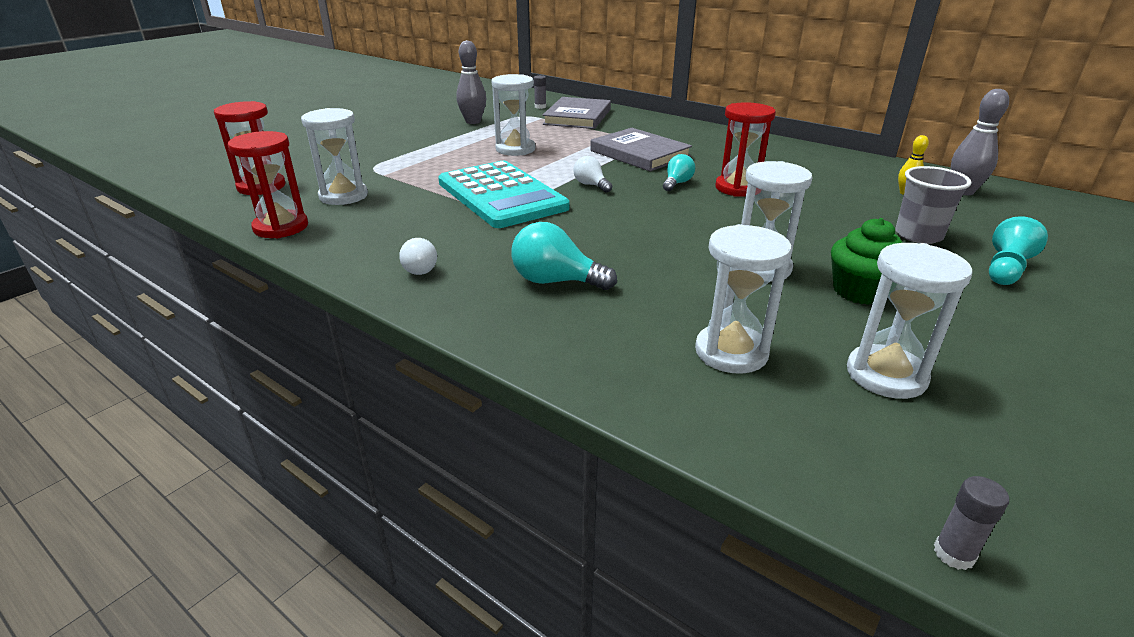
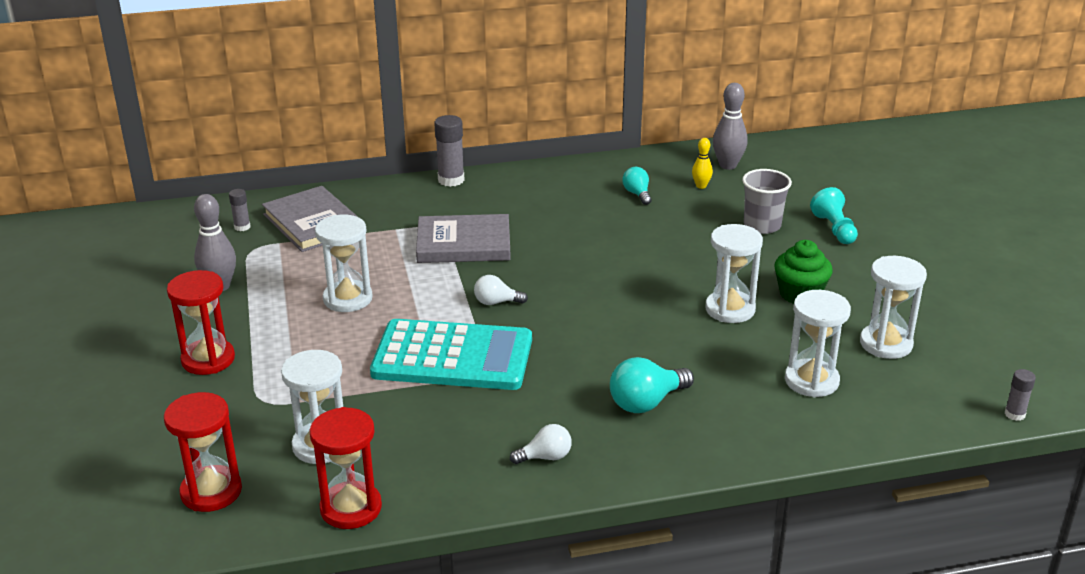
camera: 50 degrees left, 0 degrees up
(420, 268) = (545, 457): white light bulb -> white light bulb turned 45 degrees counterclockwise
(677, 183) = (552, 262): turquoise light bulb -> turquoise light bulb (637, 194)
(702, 127) = (451, 180): none -> grey glue stick
(738, 188) = (600, 242): red hourglass -> red hourglass (208, 359)

